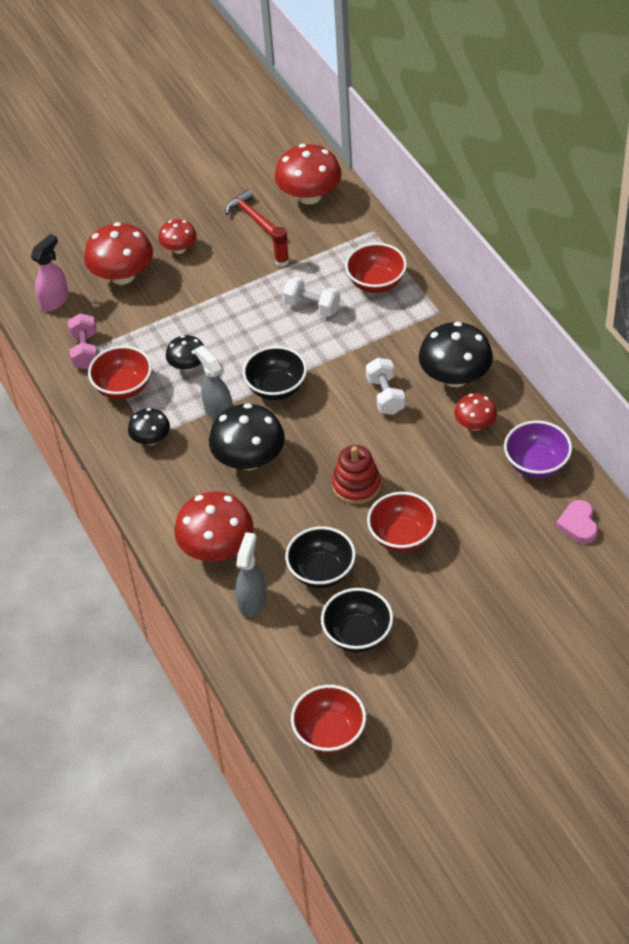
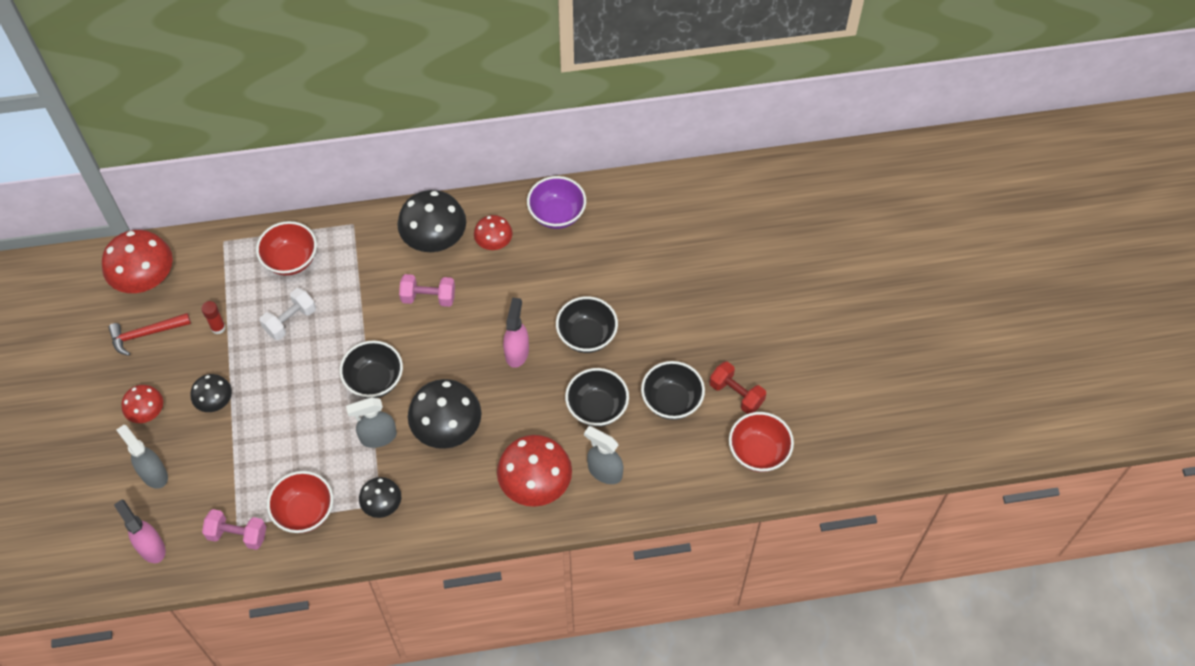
camera: 75 degrees left, 10 degrees up
(122, 275) = (153, 473): red mushroom -> grey spray bottle
(188, 365) = (307, 447): black mushroom -> black mushroom (215, 401)
(356, 485) = (517, 352): red stacking toy -> pink spray bottle
(385, 396) = (428, 297): white dumbbell -> pink dumbbell
(392, 692) = (736, 394): none -> red dumbbell
(402, 536) = (587, 336): red bowl -> black bowl
(578, 524) = (630, 208): pink heart -> none

